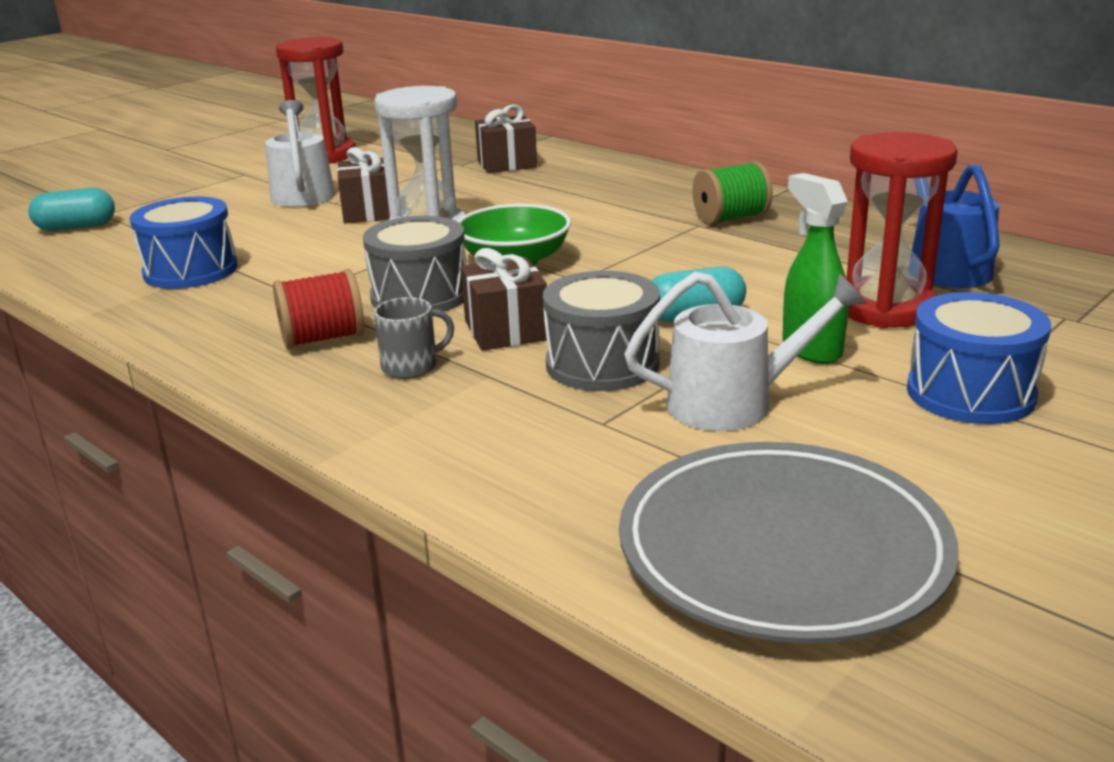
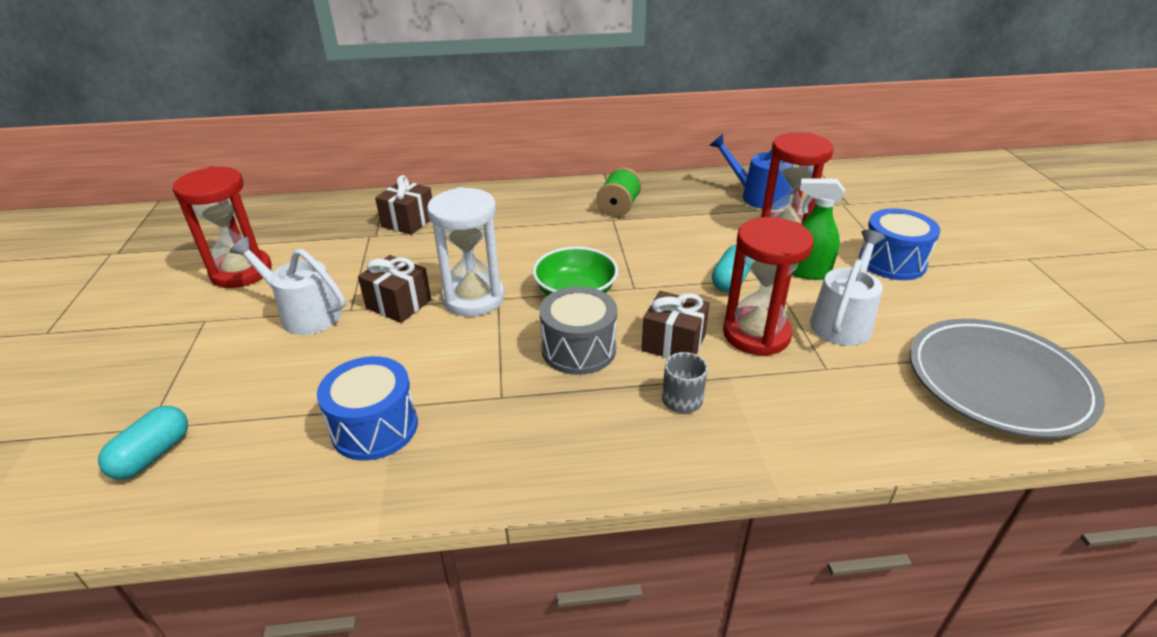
camera: 50 degrees left, 10 degrees up
(323, 338) = (594, 416): red spool -> none
(602, 364) = (756, 334): grey drum -> red hourglass

